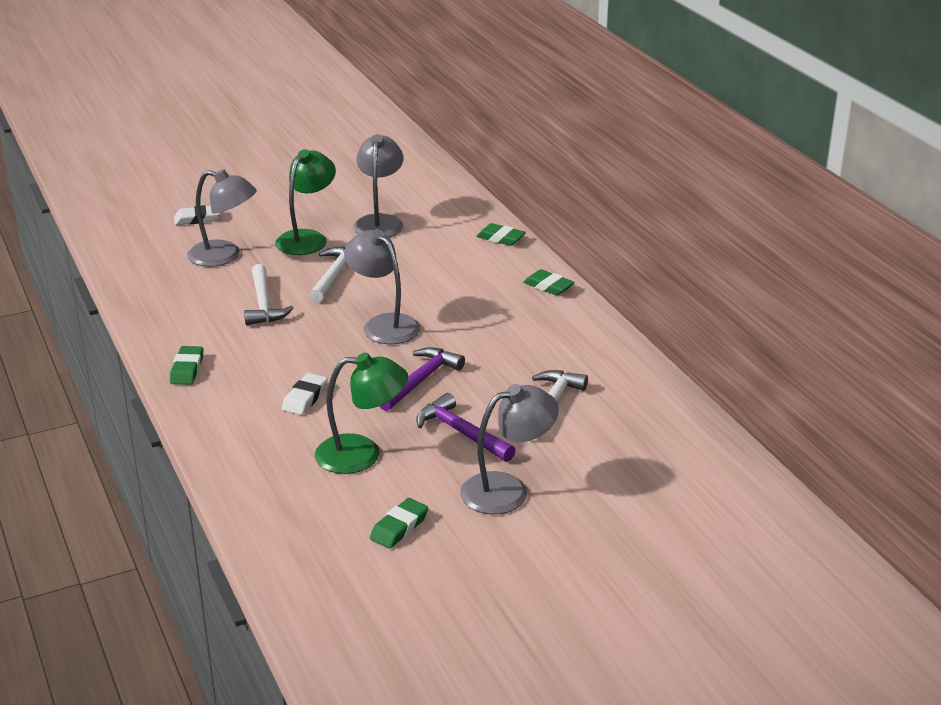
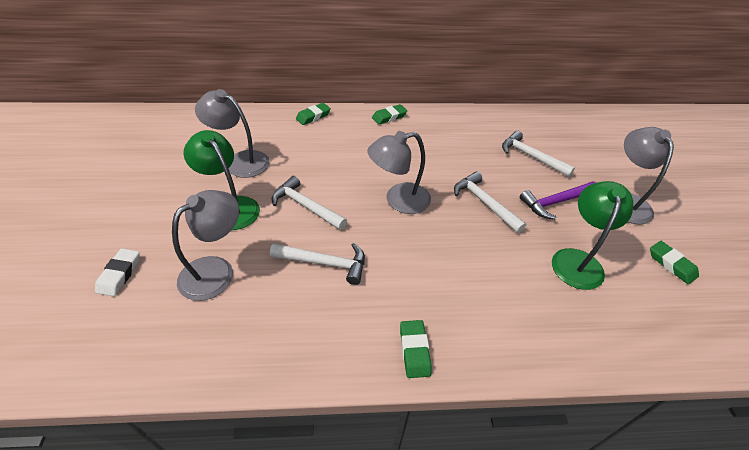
camera: 70 degrees left, 15 degrees up
(187, 369) = (414, 350): green eraser -> green eraser turned 60 degrees clockwise
(305, 398) = (490, 273): white eraser -> none
(421, 380) = (484, 203): purple hammer -> white hammer

